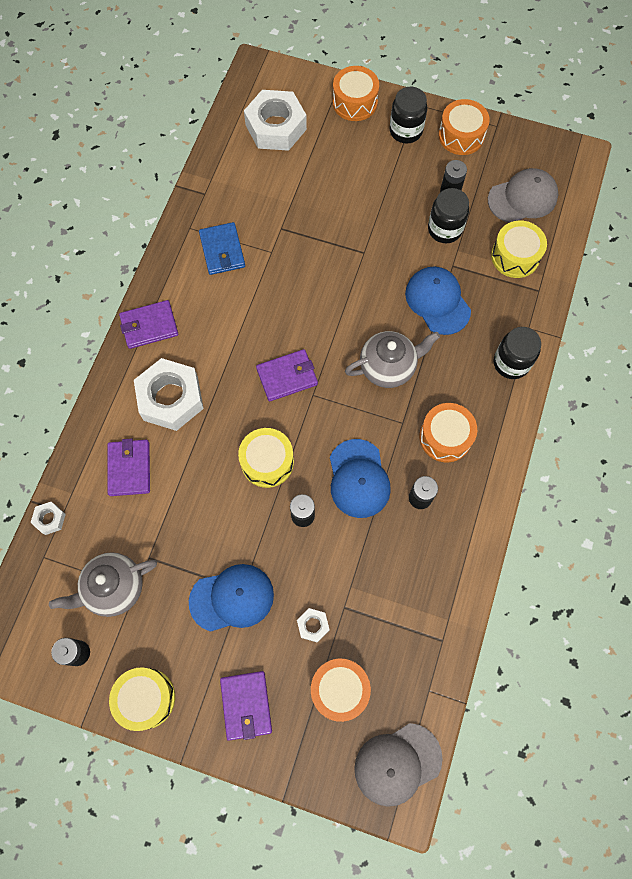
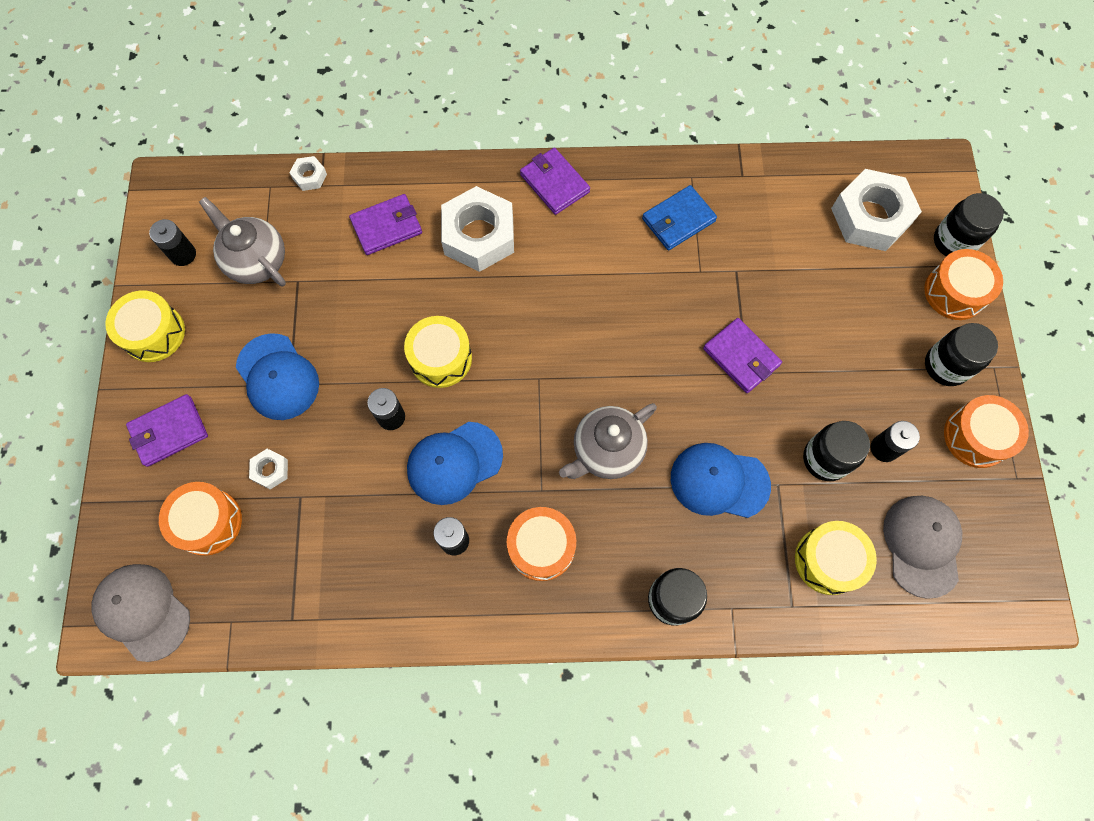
camera: 70 degrees right, 0 degrees up
(287, 376) = (550, 343): purple wallet -> purple wallet (741, 357)
(317, 86) = (954, 241): none -> black jar
(388, 367) = (606, 451): grey teapot -> grey teapot turned 90 degrees clockwise
(437, 301) = (719, 481): blue cap -> blue cap turned 120 degrees counterclockwise
(522, 198) = (922, 545): grey cap -> grey cap turned 135 degrees counterclockwise

